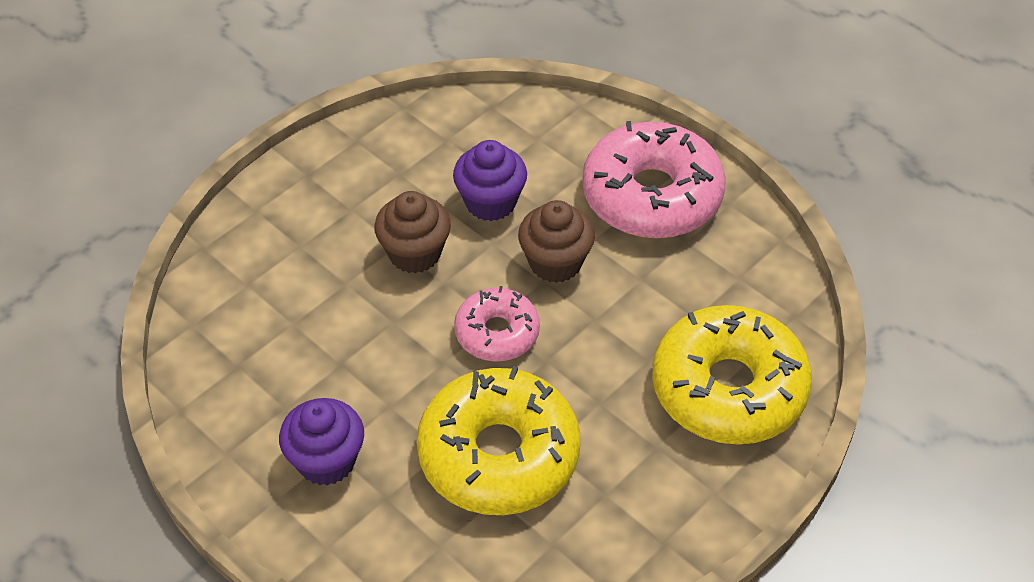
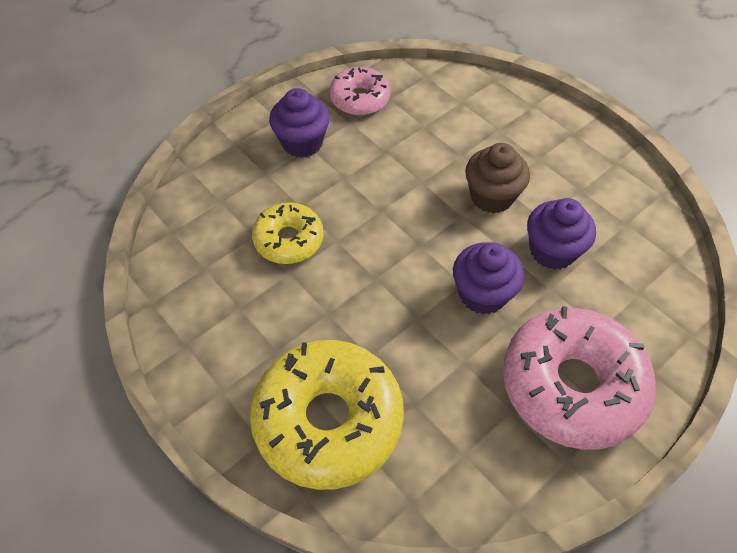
camera: 95 degrees right, 5 degrees up
(497, 333) = (406, 246): pink donut -> pink donut (360, 99)
(498, 454) = (289, 240): yellow donut -> yellow donut, size x0.56
(555, 262) = (482, 294): brown cupcake -> purple cupcake

